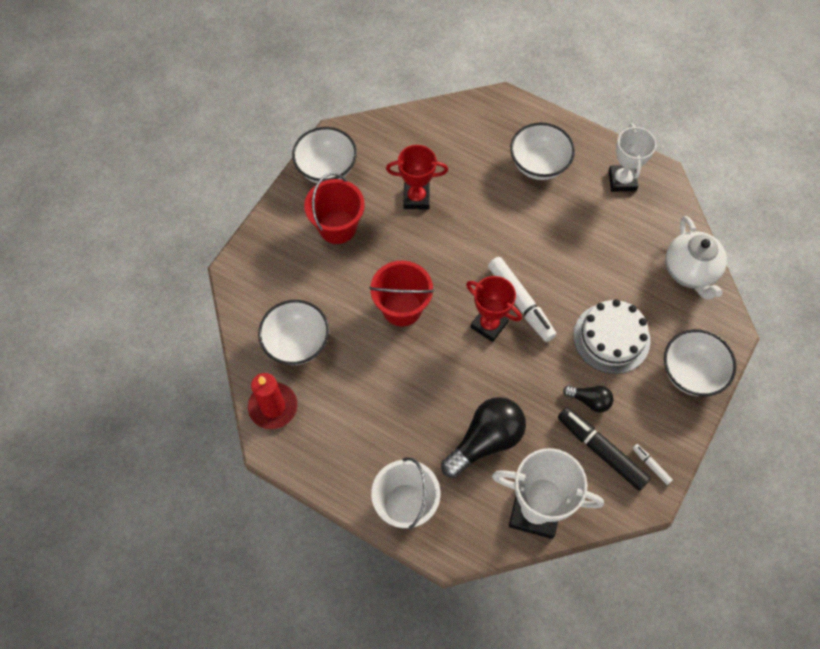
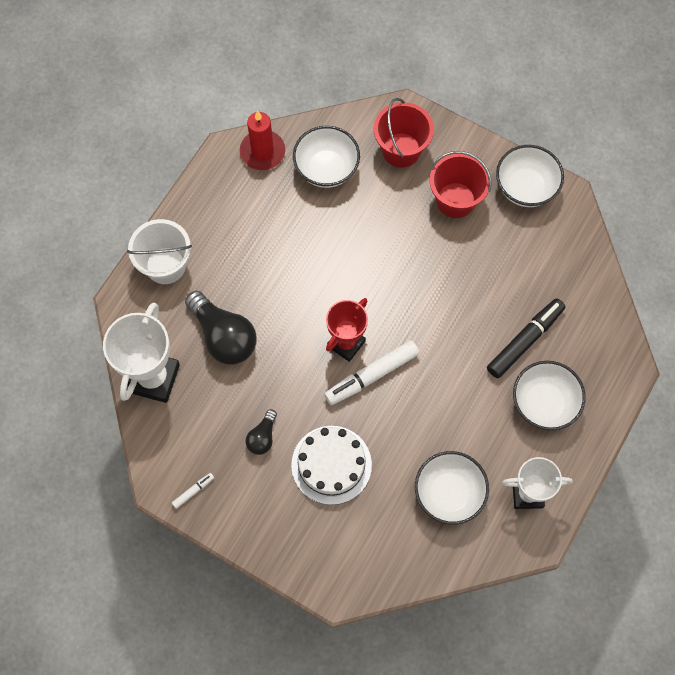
camera: 90 degrees right, 5 degrees up
(402, 308) = (364, 261): red bucket -> red bucket (401, 150)
(416, 198) = (494, 275): red trophy -> none
(601, 450) = (210, 444): black marker -> black marker (525, 340)
(690, 271) = (411, 558): white teapot -> none
(691, 373) = (291, 544): white bowl -> white bowl (449, 493)

